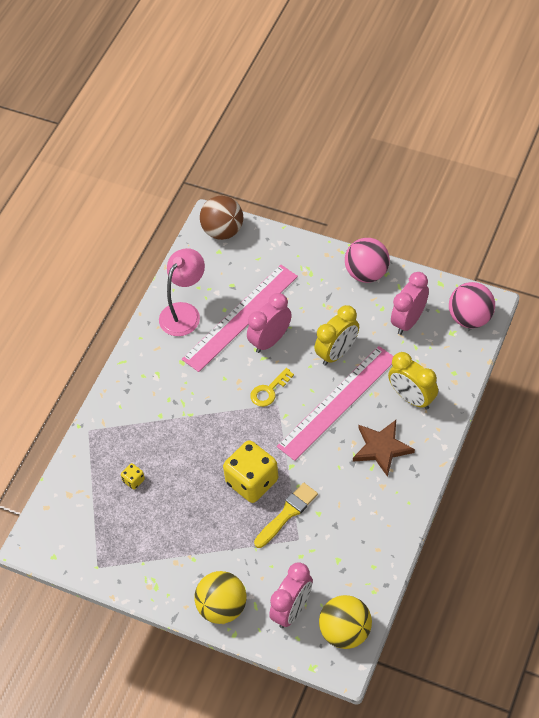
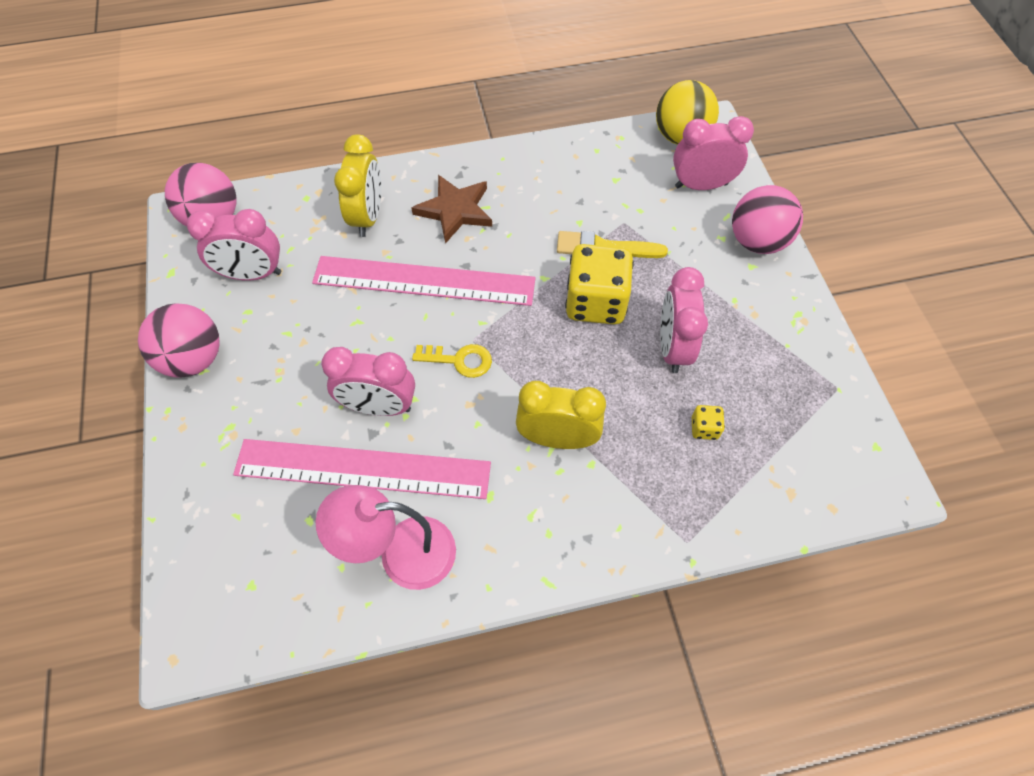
camera: 130 degrees left, 5 degrees up
(191, 501) = (672, 347): none -> pink clock
(222, 607) = (757, 241): yellow ball -> pink ball
(223, 231) = (202, 608): brown ball -> none
(337, 353) = (350, 320): yellow clock -> yellow clock (557, 438)

